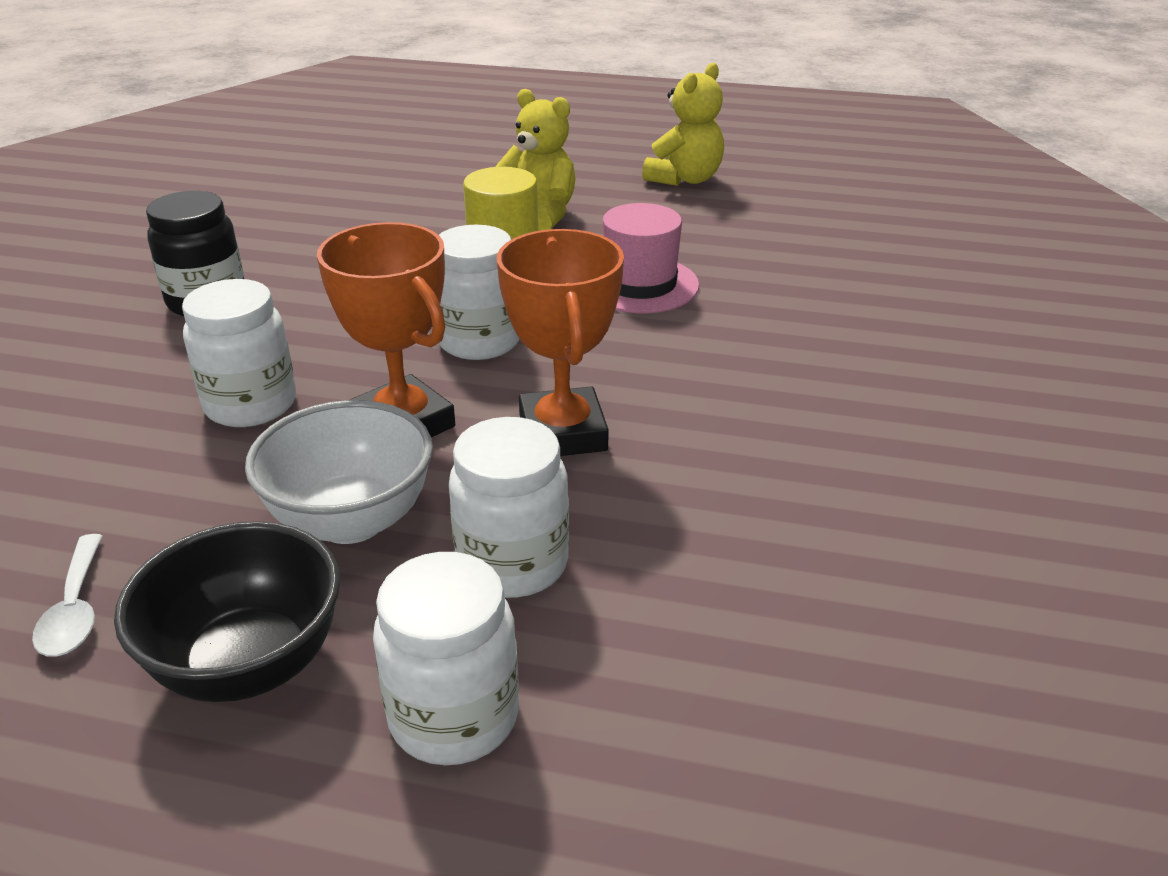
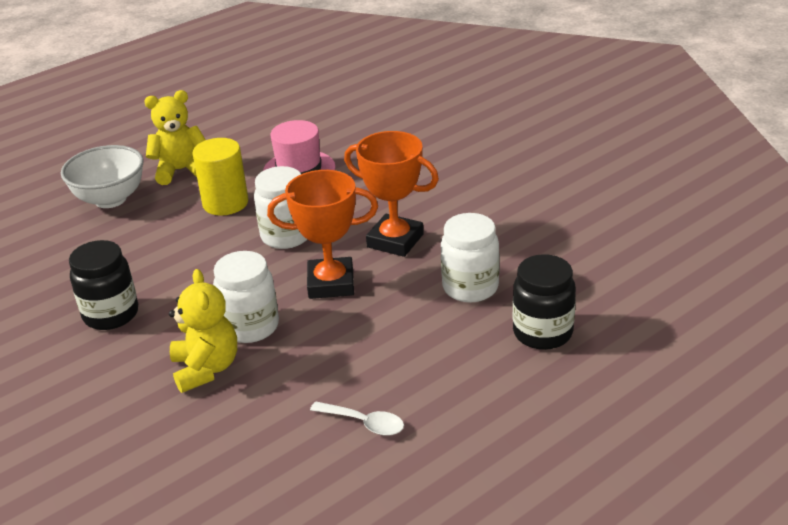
camera: 50 degrees left, 0 degrees up
(249, 664) = (458, 378): black bowl -> none
(351, 520) = (390, 322): white bowl -> white bowl (110, 199)
(454, 717) = (542, 333): white jar -> black jar
(685, 179) = (211, 111): yellow teddy bear -> yellow teddy bear (206, 369)

